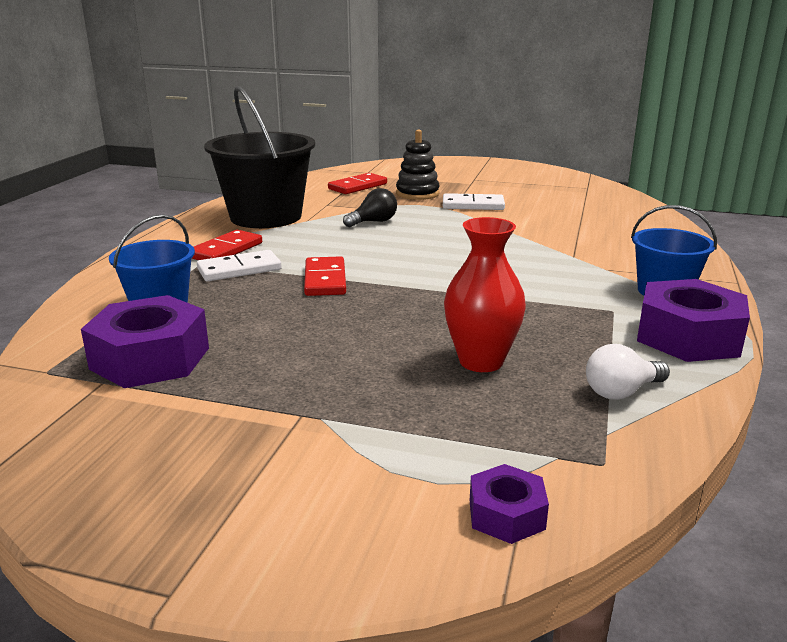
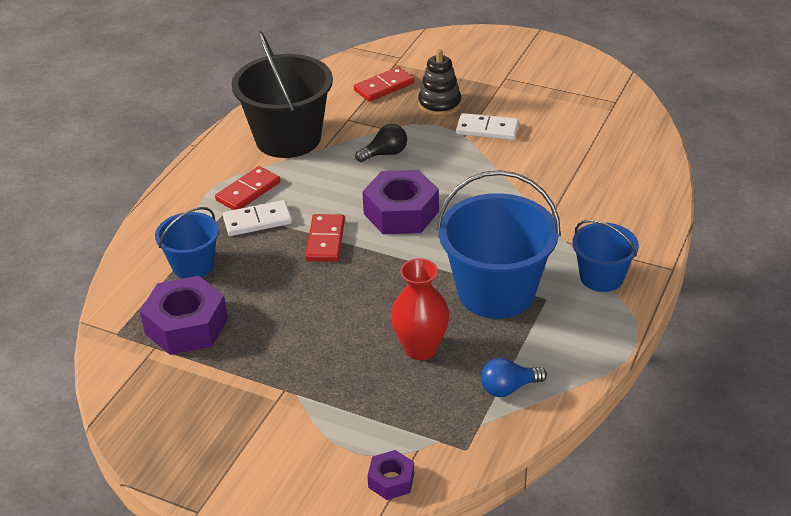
camera: 10 degrees right, 15 degrees up
(549, 308) = (496, 292): none -> blue bucket
(621, 392) = (508, 388): white light bulb -> blue light bulb
(688, 337) = (589, 334): purple nut -> purple nut (401, 212)

